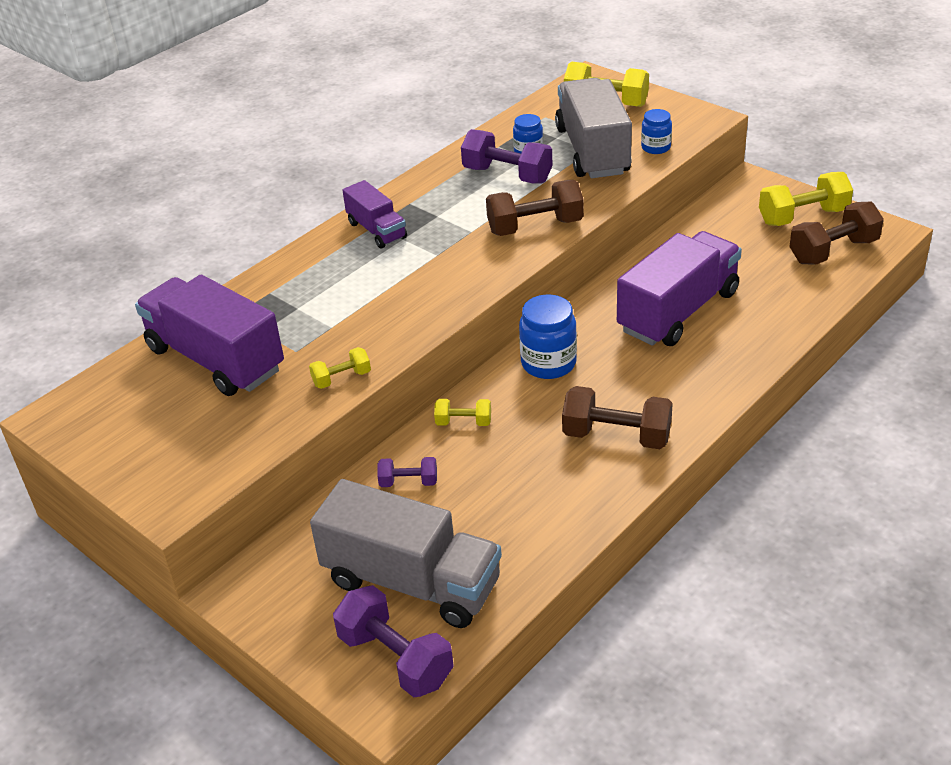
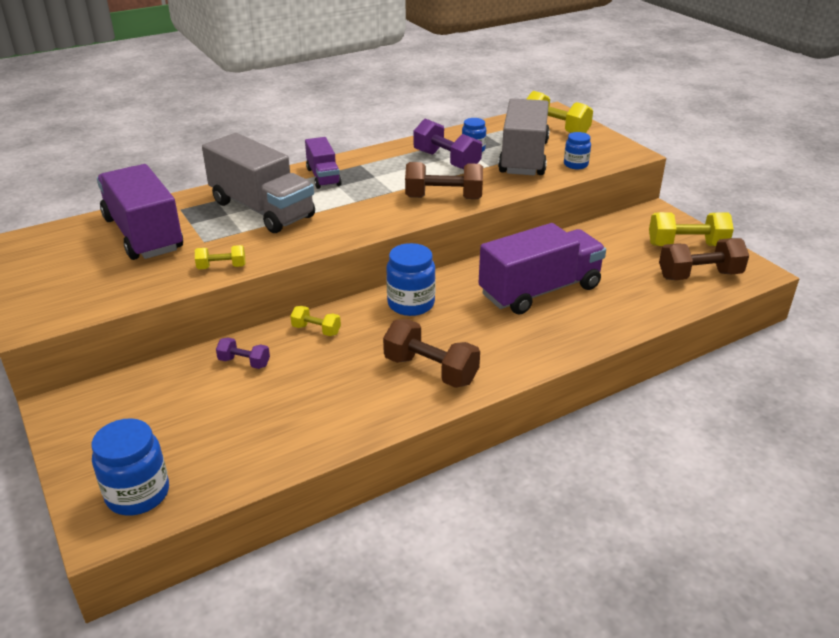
camera: 15 degrees right, 5 degrees down
(395, 658) = (138, 494): purple dumbbell -> blue jar
(412, 582) = (193, 437): grey truck -> grey truck (262, 209)

